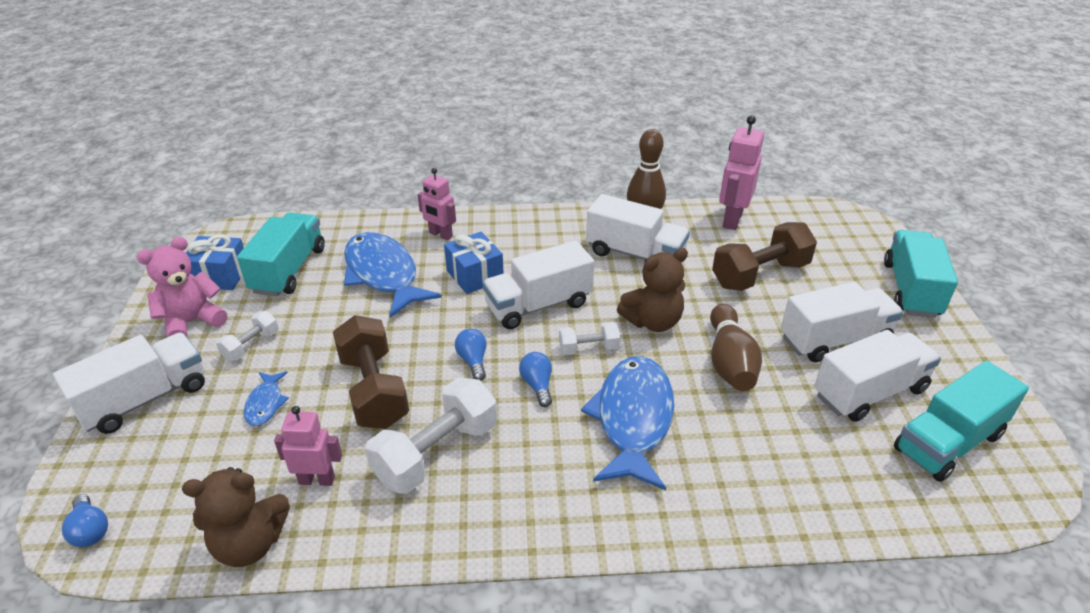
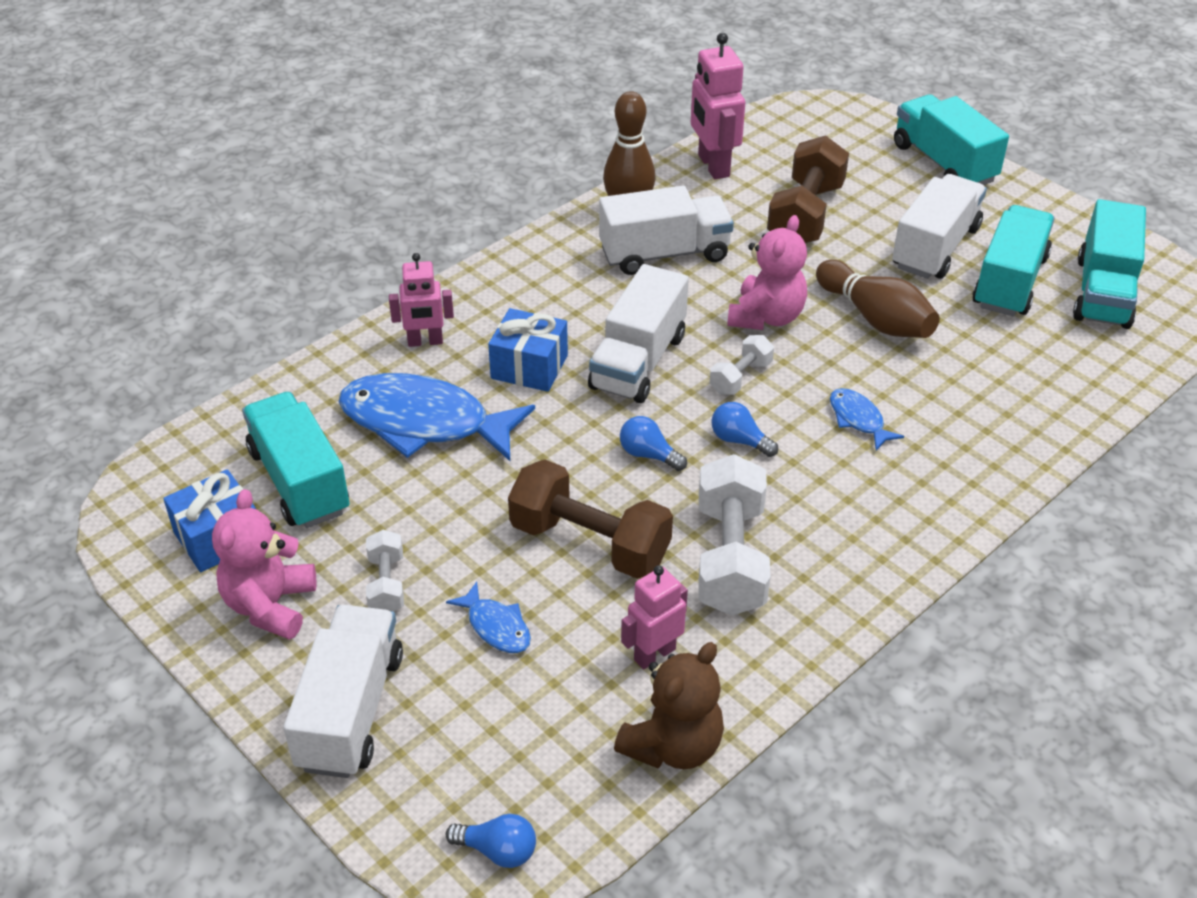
camera: 40 degrees left, 5 degrees up
(633, 419) = (858, 419): blue fish -> blue fish, size x0.46
(653, 322) = (766, 317): brown teddy bear -> pink teddy bear
(869, 392) = (1009, 282): white truck -> turquoise truck

